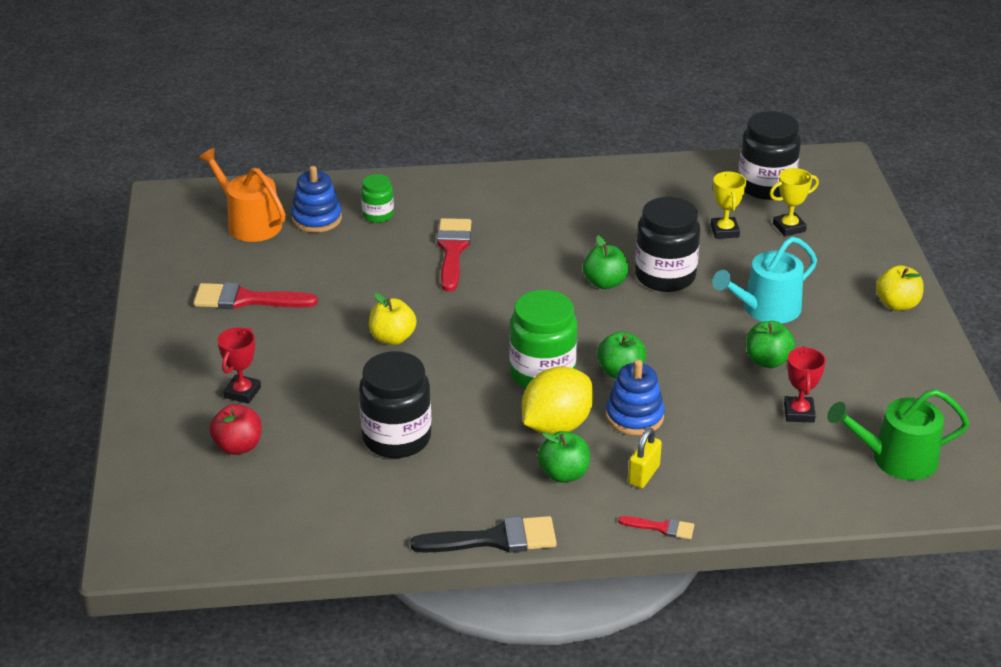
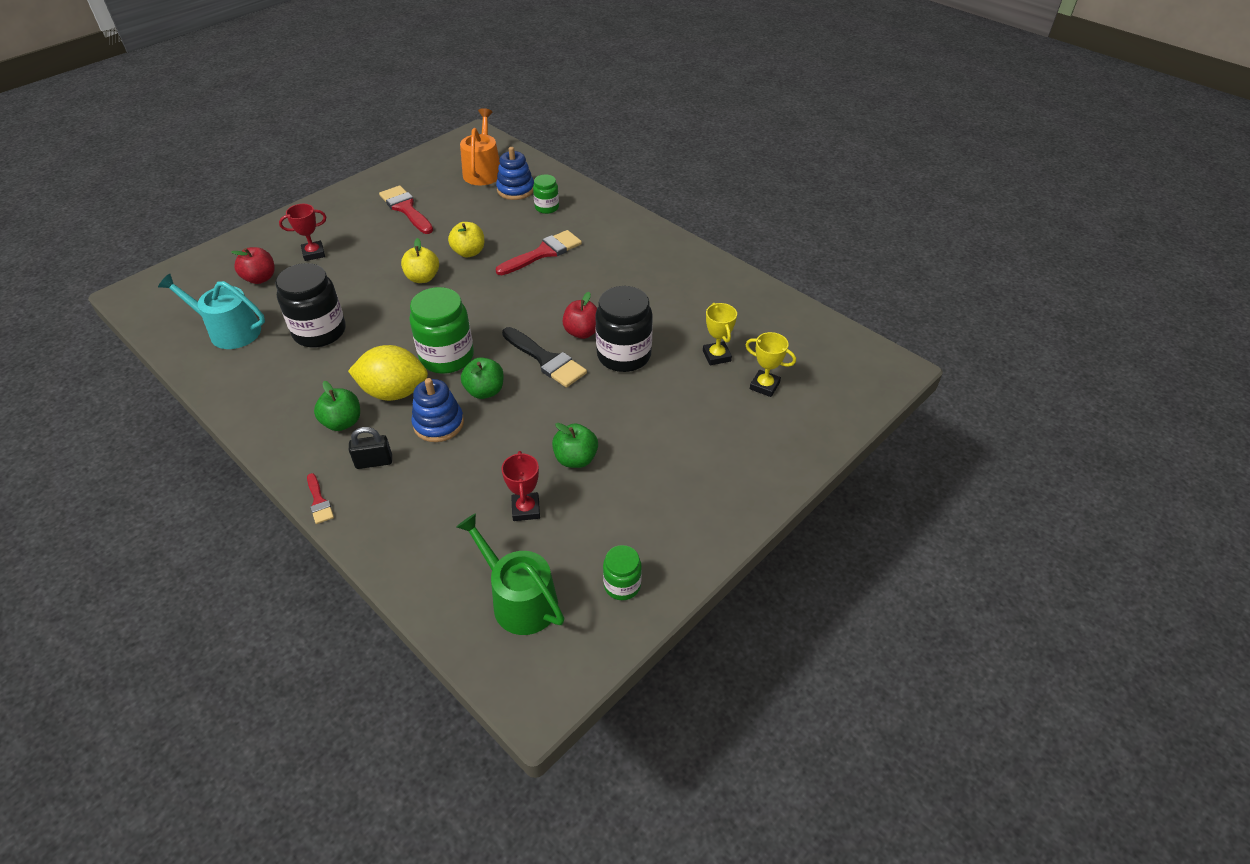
camera: 50 degrees right, 10 degrees up
(494, 539) = (246, 426): black brush -> black brush (546, 360)
(605, 283) = (582, 332): green apple -> red apple
(644, 475) = (374, 462): yellow padlock -> black padlock
(724, 231) = (716, 356): yellow trophy -> yellow trophy turned 60 degrees counterclockwise
(765, 309) = (641, 425): turquoise watering can -> turquoise watering can (229, 331)
(766, 186) = (803, 348): black jar -> none
(799, 413) = (526, 509): red trophy -> red trophy turned 60 degrees counterclockwise
(897, 304) = (735, 498): yellow apple -> yellow apple (469, 252)
(931, 401) = (622, 585): none -> green jar

